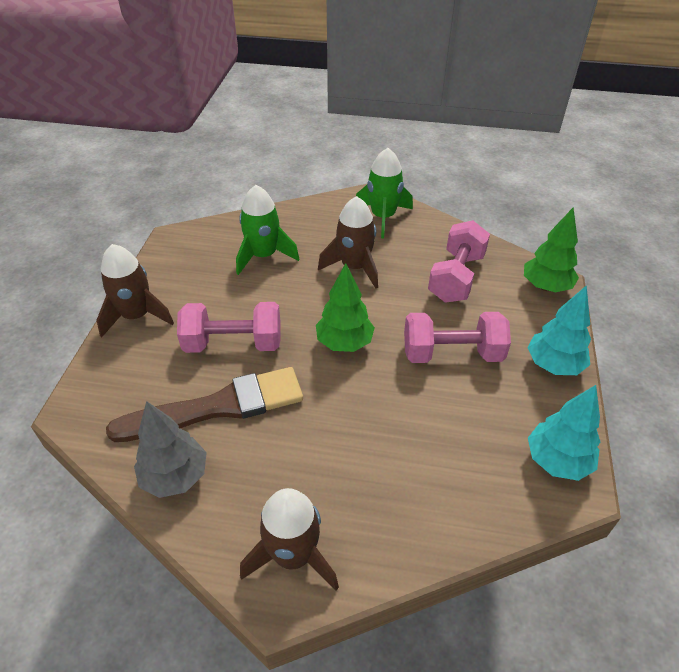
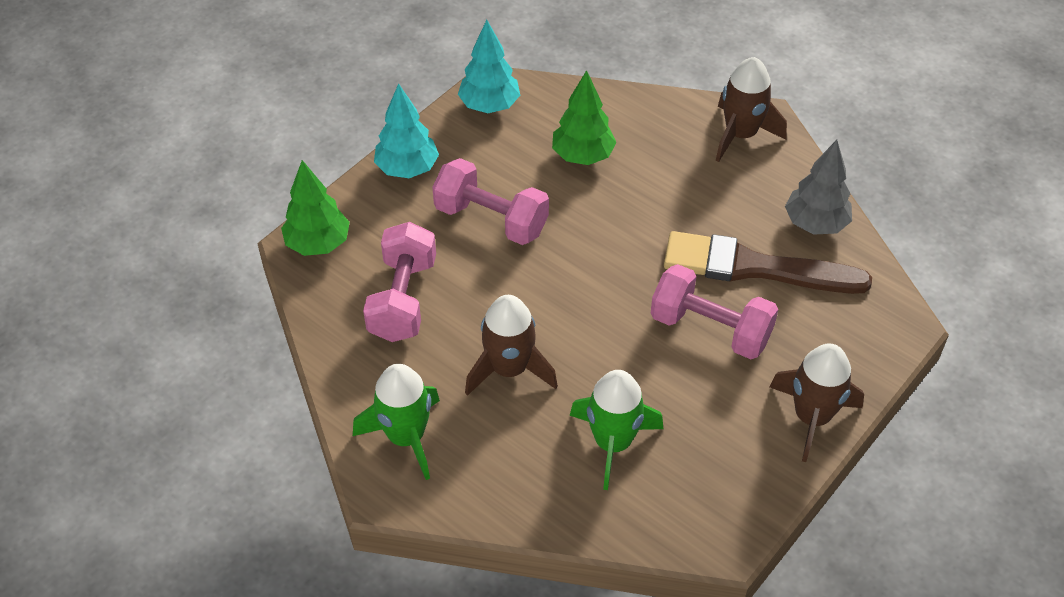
camera: 150 degrees left, 5 degrees up
(344, 343) = (590, 277): green tree -> green tree (583, 156)
(456, 277) = (403, 299): pink dumbbell -> pink dumbbell turned 45 degrees counterclockwise

